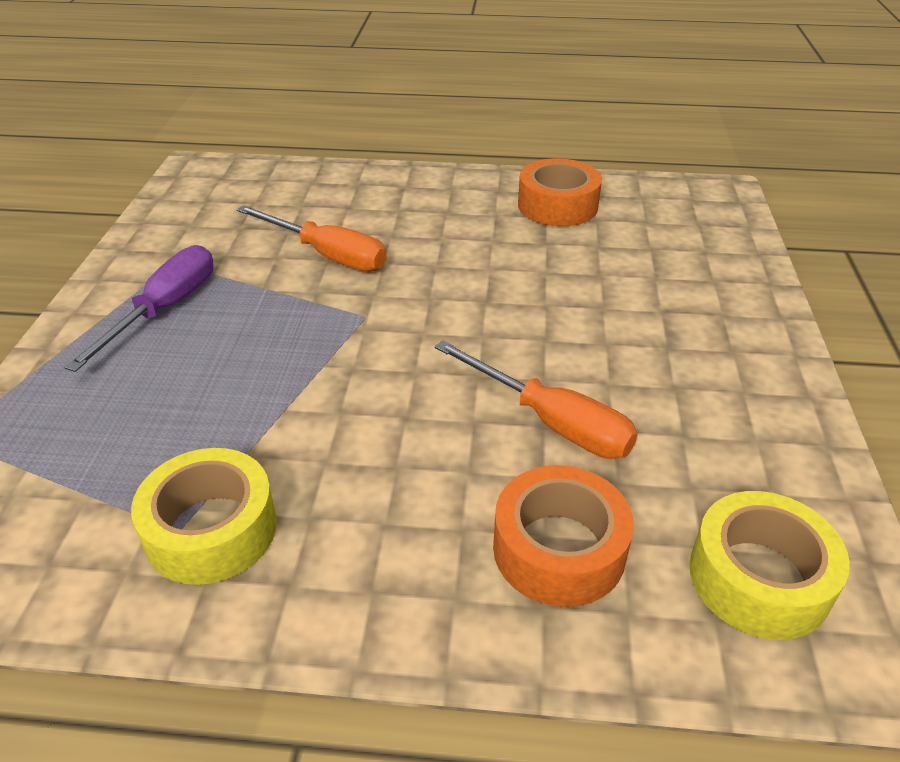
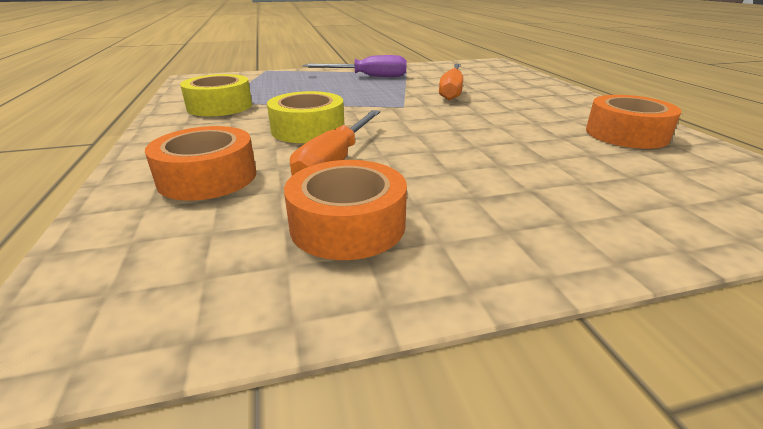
camera: 70 degrees right, 10 degrees down
(708, 441) = (348, 225): none -> orange tape
(759, 578) = (172, 261): yellow tape -> yellow tape (308, 129)

